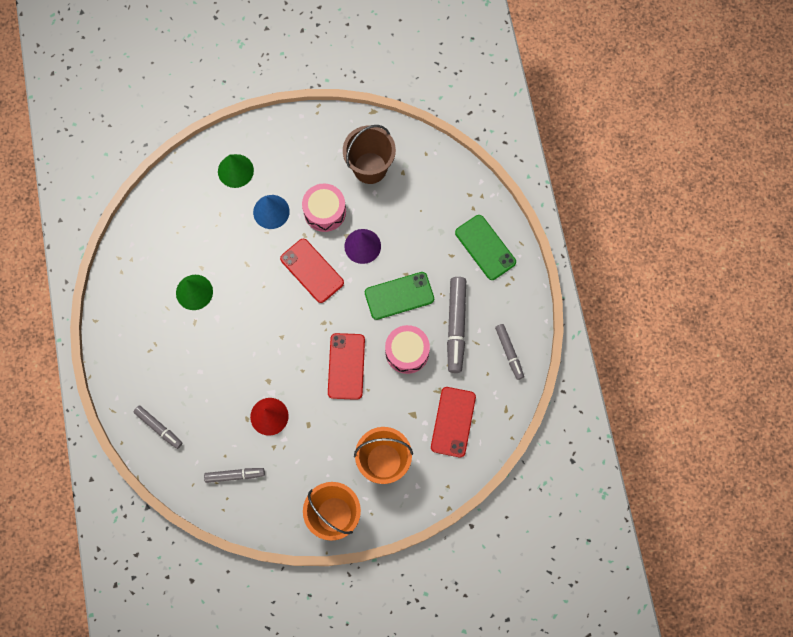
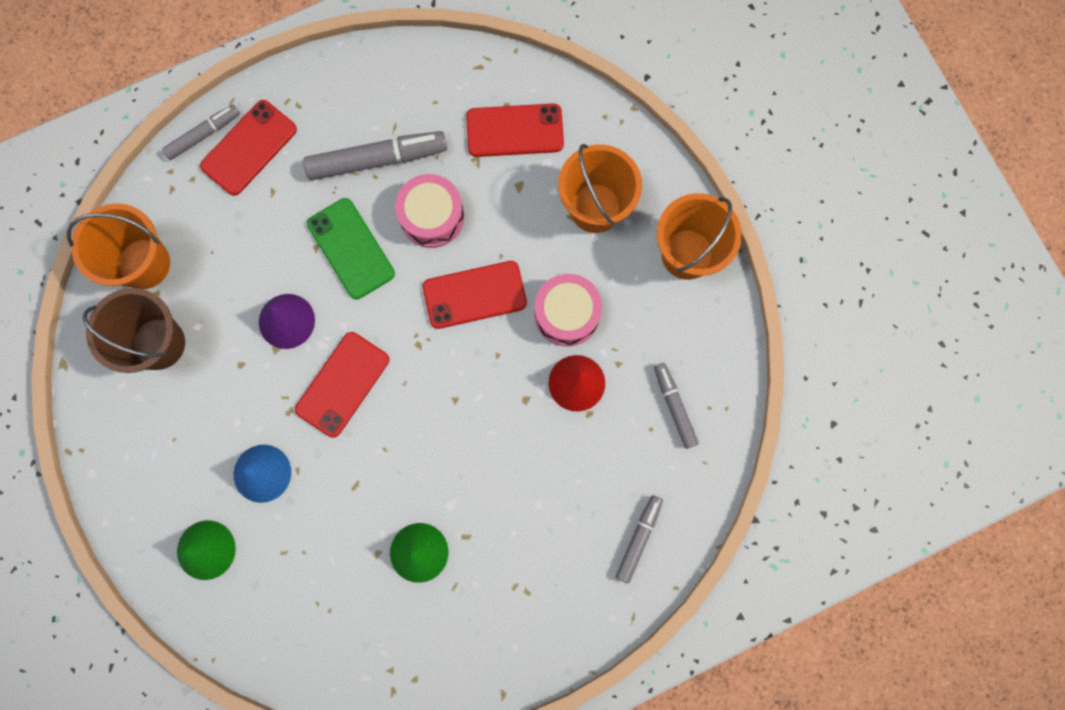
camera: 105 degrees left, 5 degrees up
(325, 211) = (244, 392): pink drum -> pink drum (567, 314)
(424, 169) = (144, 263): none -> orange bucket
(485, 247) = (249, 148): green phone -> red phone
(509, 352) = (397, 80): grey marker -> grey marker (203, 135)

